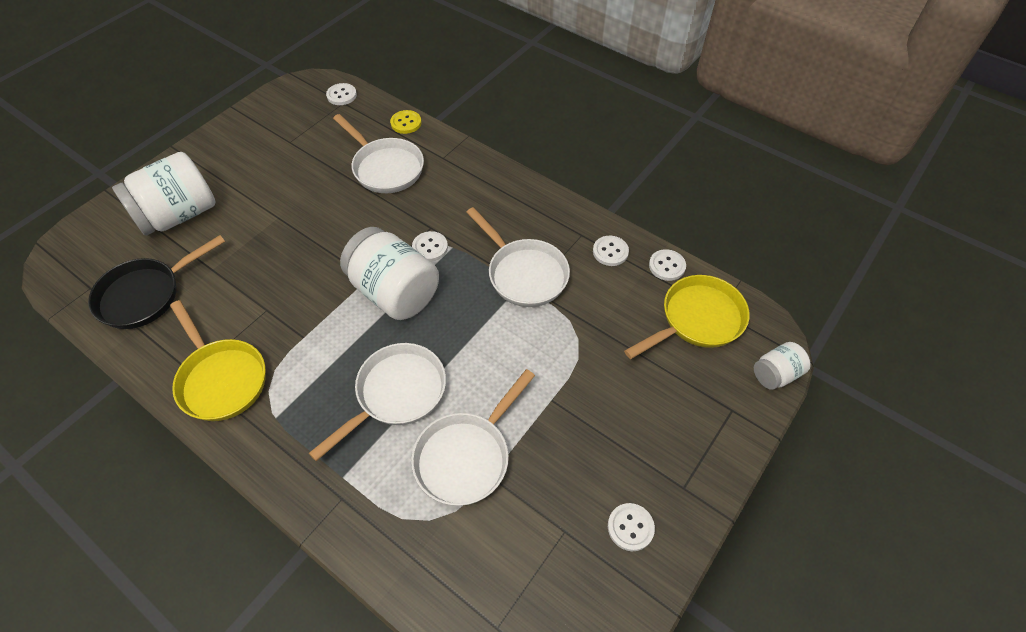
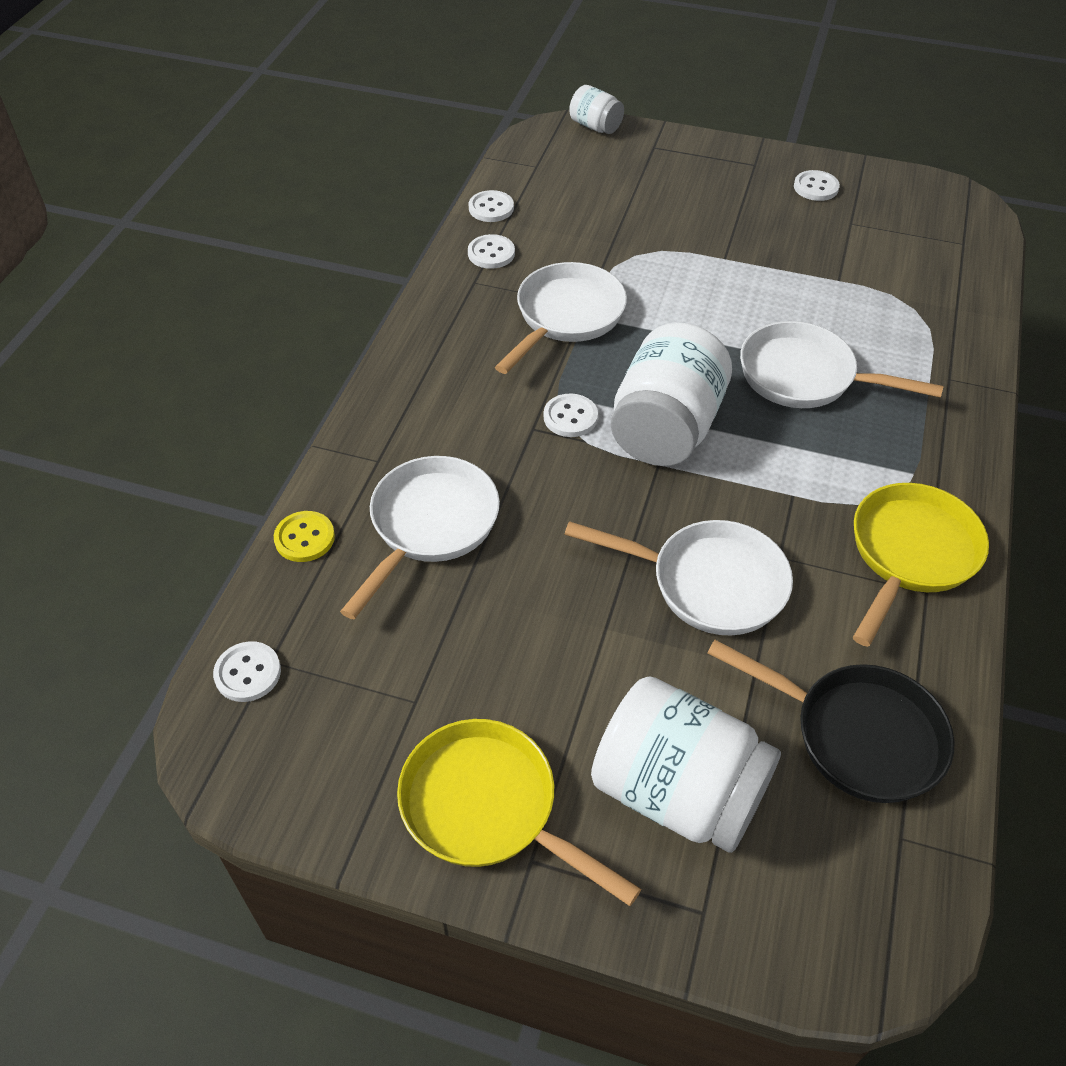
camera: 110 degrees left, 5 degrees down
(466, 456) = (832, 301): white pan -> white pan (708, 583)
(697, 320) = (557, 178): yellow pan -> yellow pan (488, 807)

